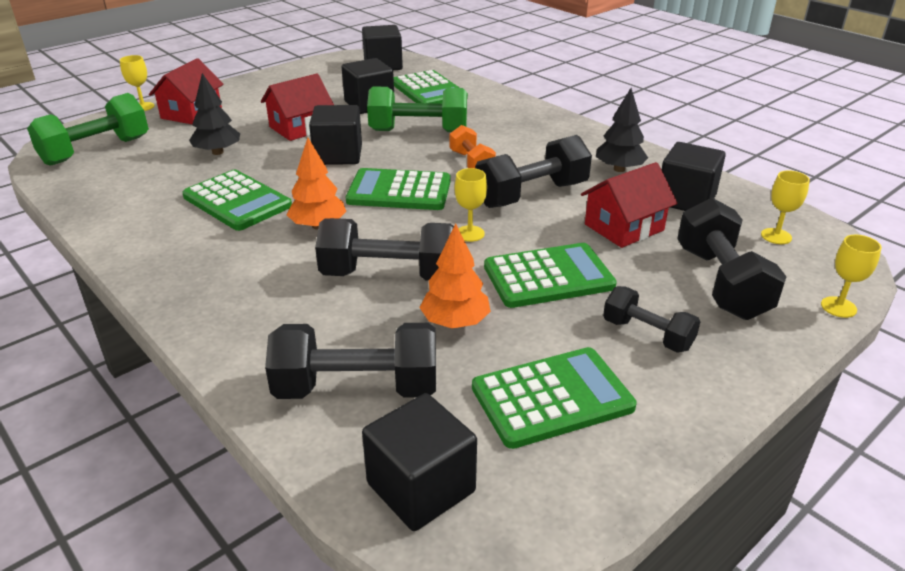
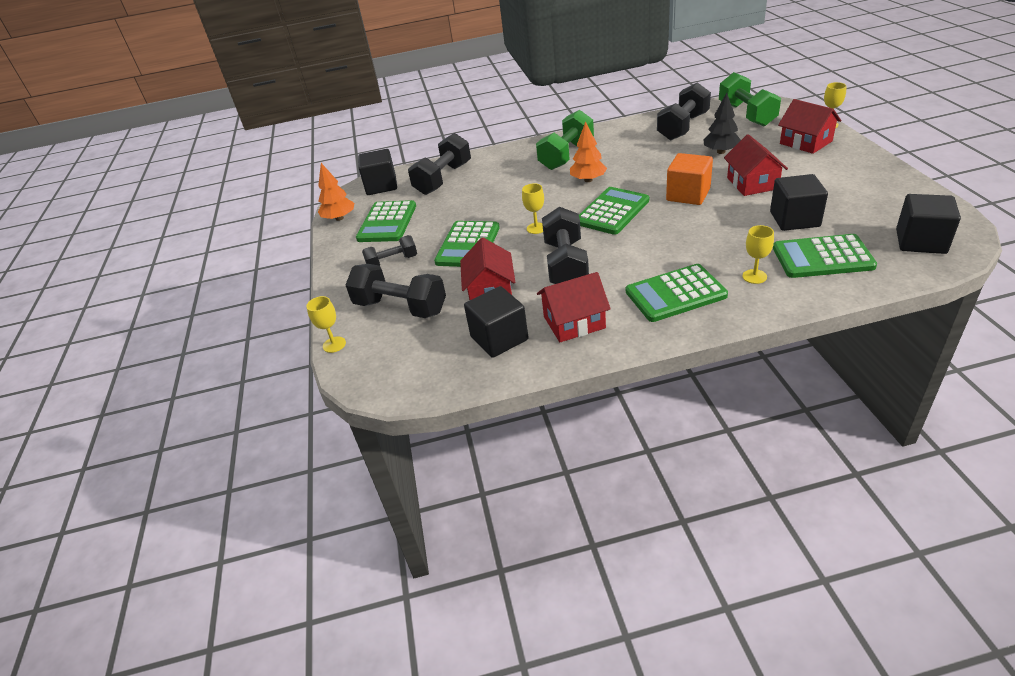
camera: 125 degrees right, 5 degrees up
(237, 201) = (639, 157): green calculator -> green calculator (675, 294)
(338, 155) = (688, 195): black cube -> orange cube
(389, 275) = (517, 196): black dumbbell -> black dumbbell (683, 127)
(418, 131) = (716, 235): green dumbbell -> green dumbbell (566, 155)
(455, 322) = (460, 208): orange tree -> orange tree (339, 218)
(471, 163) = (636, 249): orange dumbbell -> none
(619, 169) = (574, 322): black tree -> red house
(776, 236) = (416, 361): yellow goblet -> yellow goblet (754, 276)

